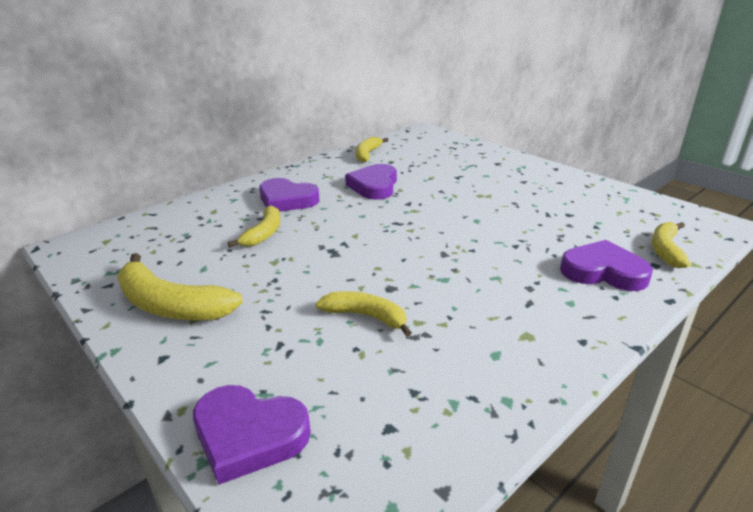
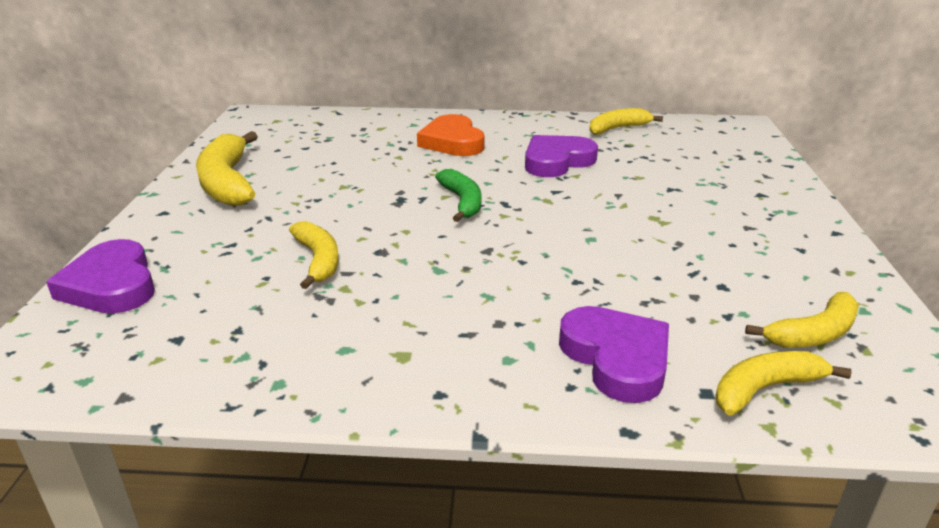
camera: 45 degrees right, 0 degrees up
(263, 233) = (379, 161): yellow banana -> yellow banana (813, 334)
(287, 200) = (452, 142): purple heart -> orange heart
(373, 234) = (462, 202): none -> green banana

